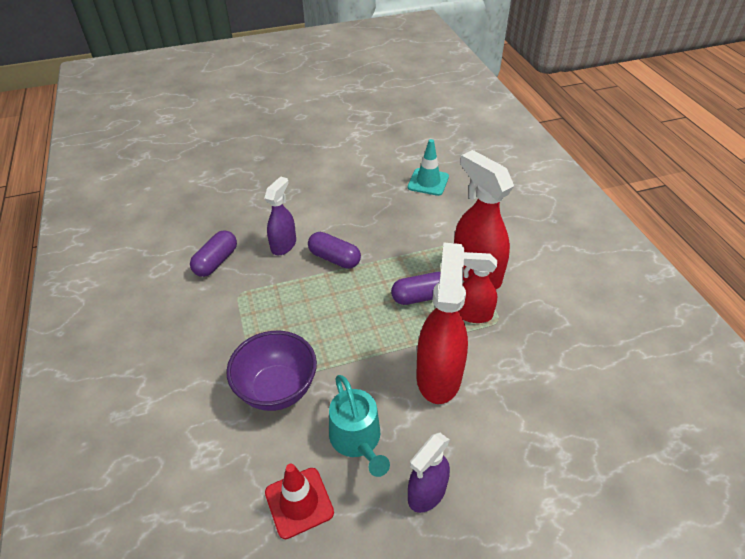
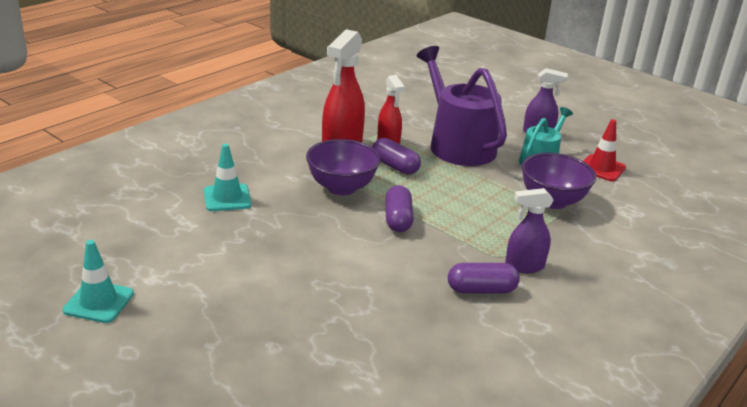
camera: 125 degrees left, 15 degrees down
(284, 245) = (412, 255): purple spray bottle -> purple spray bottle (524, 266)
(348, 115) = (99, 302): none -> turquoise traffic cone
(405, 245) = (341, 188): none -> purple bowl
(438, 375) = (458, 145): red spray bottle -> purple watering can

